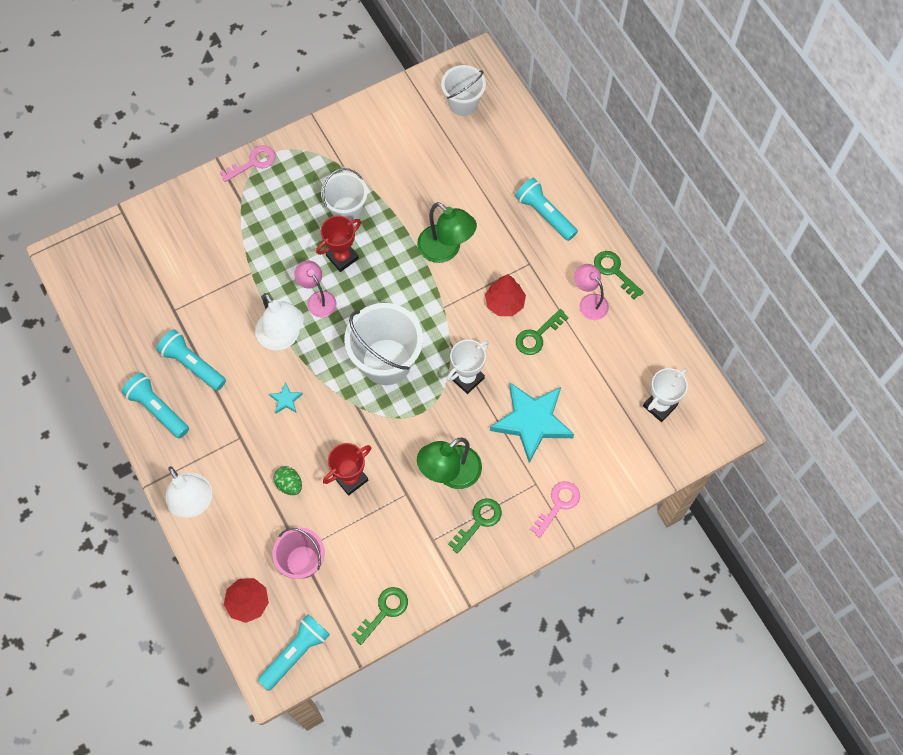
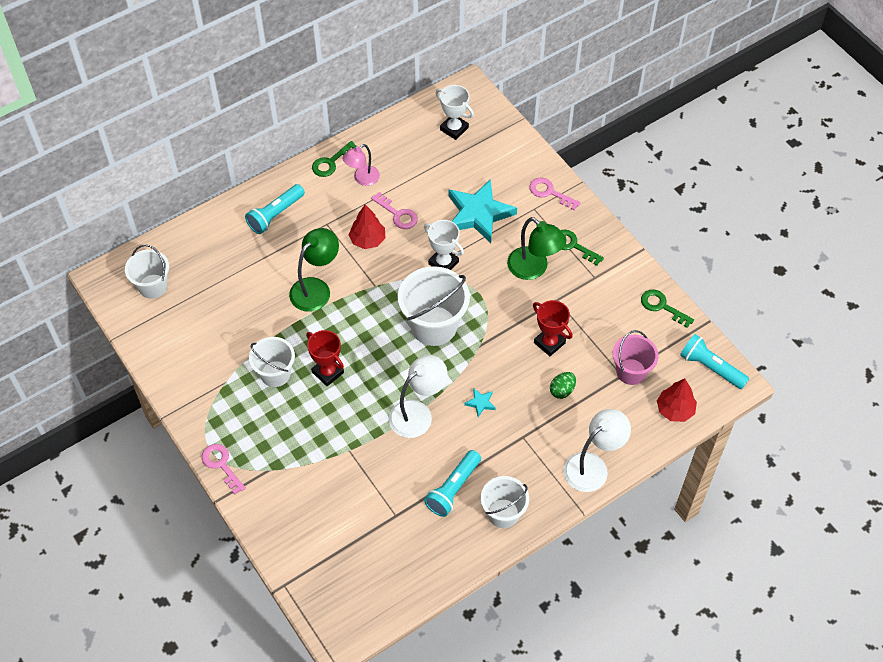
camera: 95 degrees left, 10 degrees down
(157, 409) = (503, 513): turquoise flashlight -> white bucket
(318, 299) = (374, 388): pink lamp -> none
(537, 336) = (398, 214): green key -> pink key

